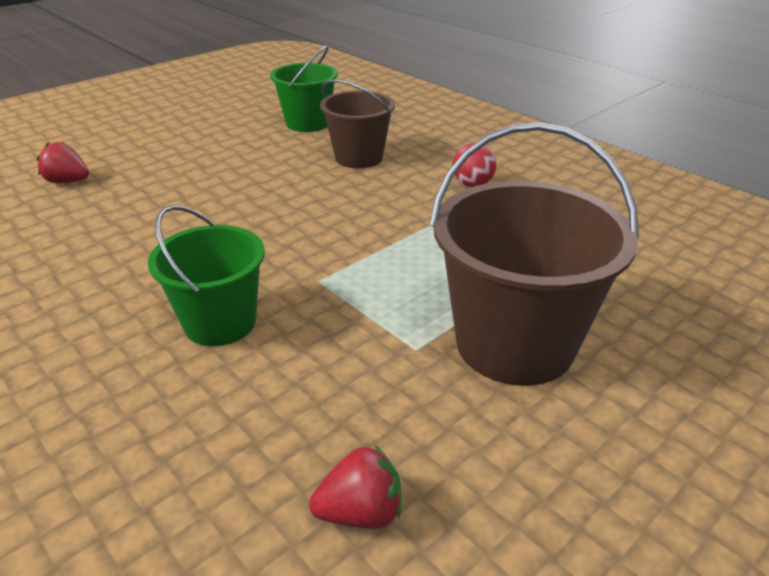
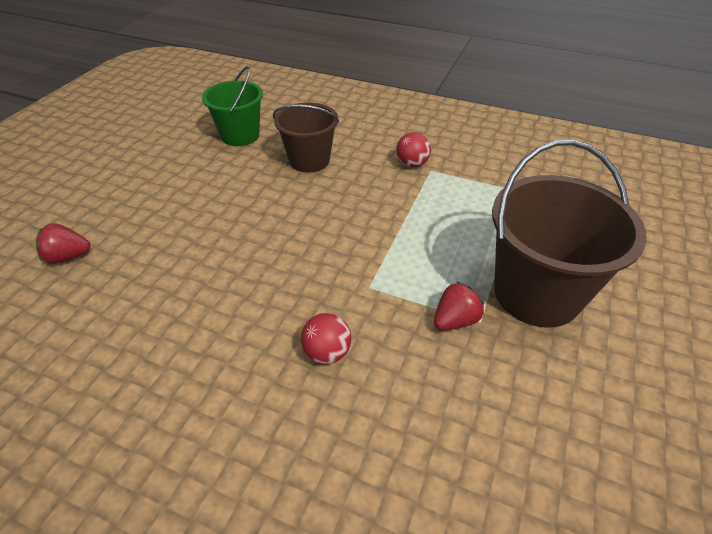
camera: 25 degrees left, 10 degrees up
(220, 322) = (327, 352): green bucket -> red ball
(360, 512) = (543, 464): red strawberry -> red strawberry (455, 320)

